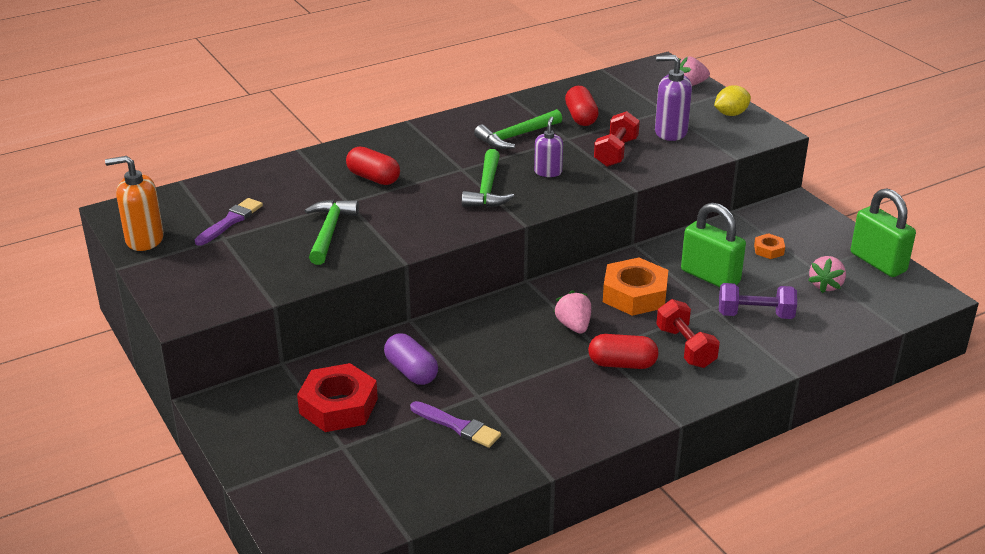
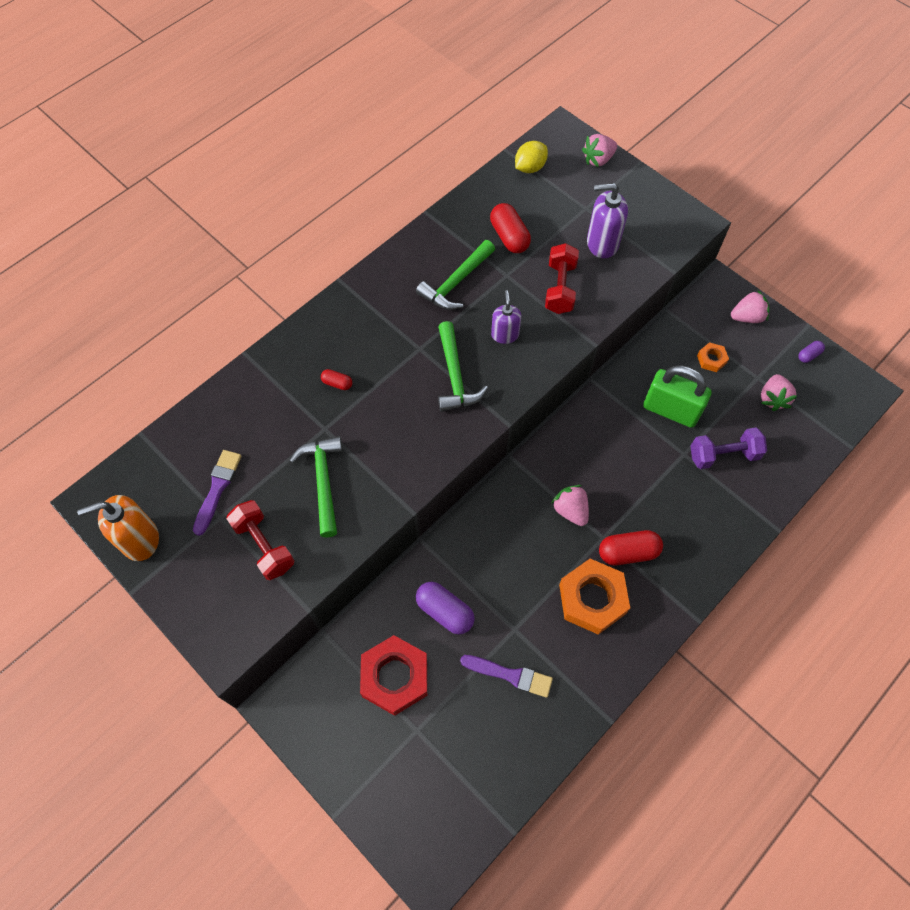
camera: 15 degrees left, 30 degrees up
(373, 178) = (337, 383): red capsule -> red capsule, size x0.53
(634, 295) = (611, 452): orange nut -> orange nut (592, 599)
(685, 347) = (676, 515): red dumbbell -> red dumbbell (264, 545)
(731, 114) = (650, 201): yellow lemon -> yellow lemon (530, 168)
(819, 228) = (747, 317): none -> pink strawberry
(878, 262) = (808, 355): green padlock -> purple capsule

